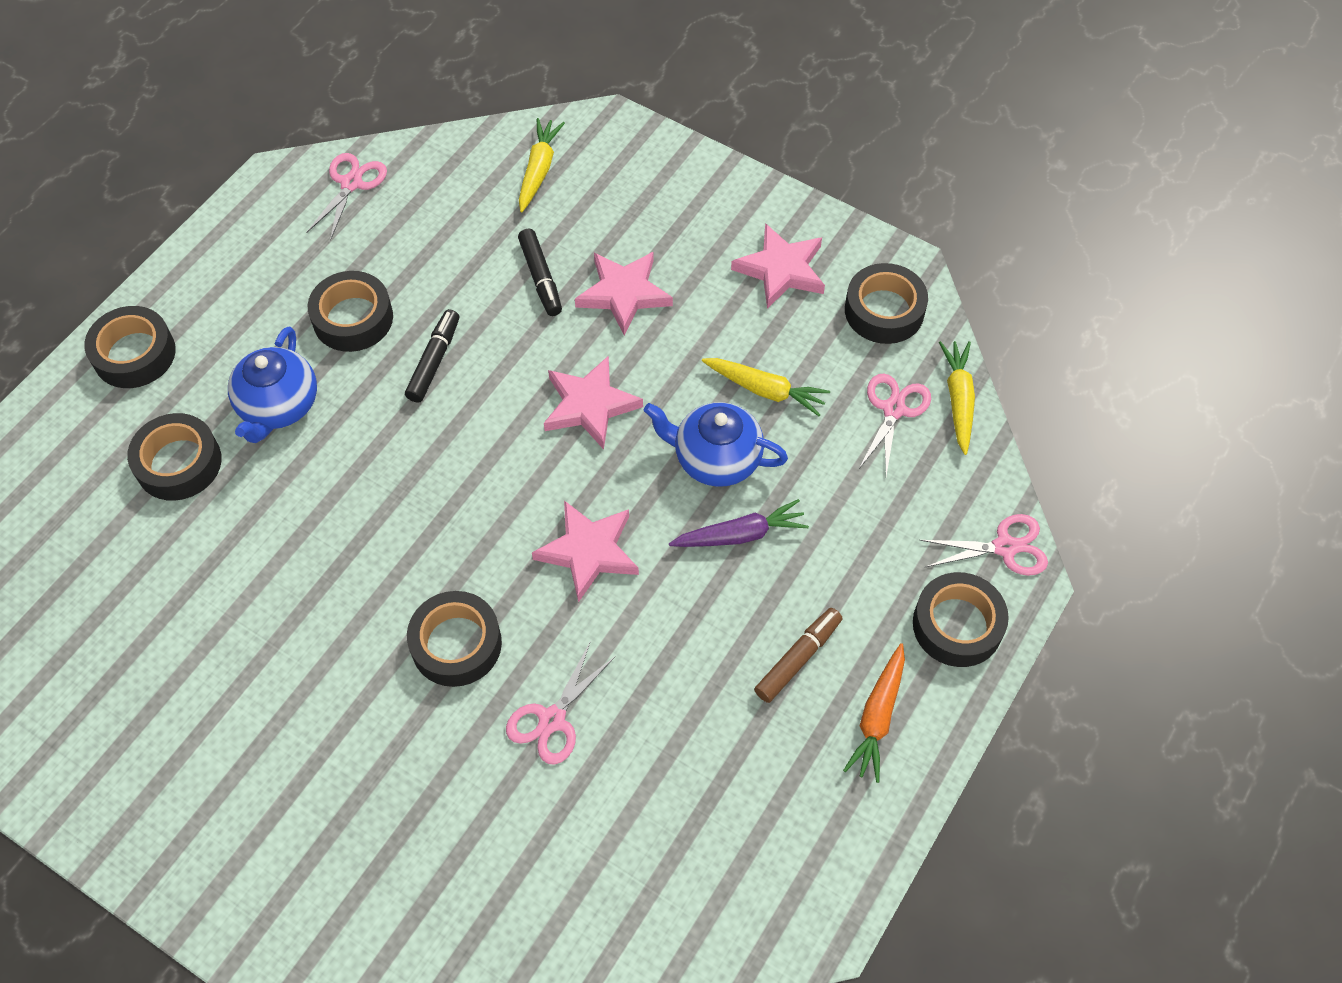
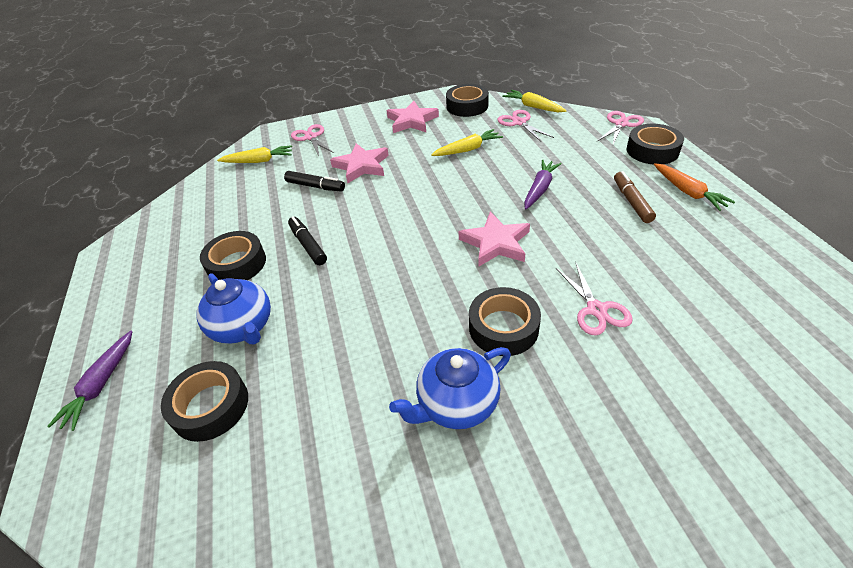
camera: 45 degrees left, 15 degrees down
(134, 354) = (101, 385): black tape -> purple carrot
(351, 183) = (161, 224): pink scissors -> pink scissors (311, 137)
(539, 170) = (259, 161): yellow carrot -> yellow carrot turned 120 degrees clockwise
(589, 405) = (408, 203): pink star -> none
(715, 459) = (488, 178): blue teapot -> blue teapot (456, 404)

